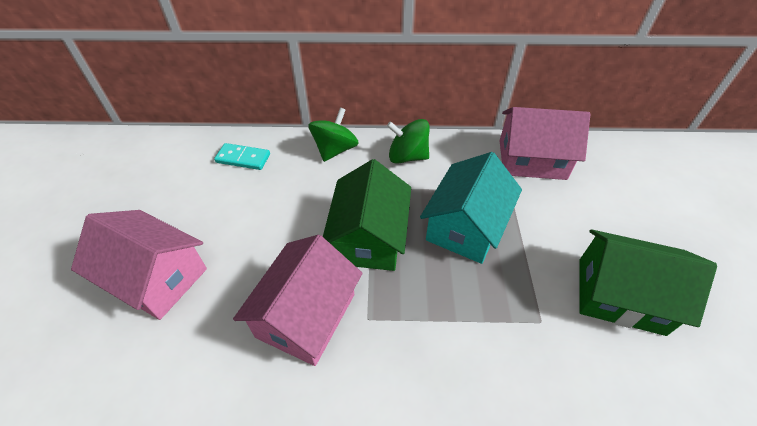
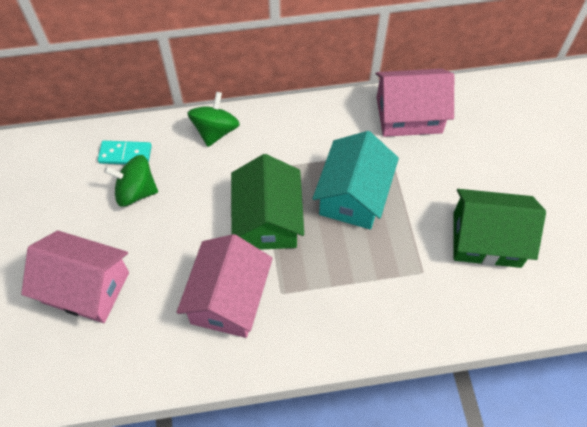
camera: 10 degrees left, 10 degrees up
(407, 156) = (289, 129): green spinning top -> green spinning top (136, 192)

